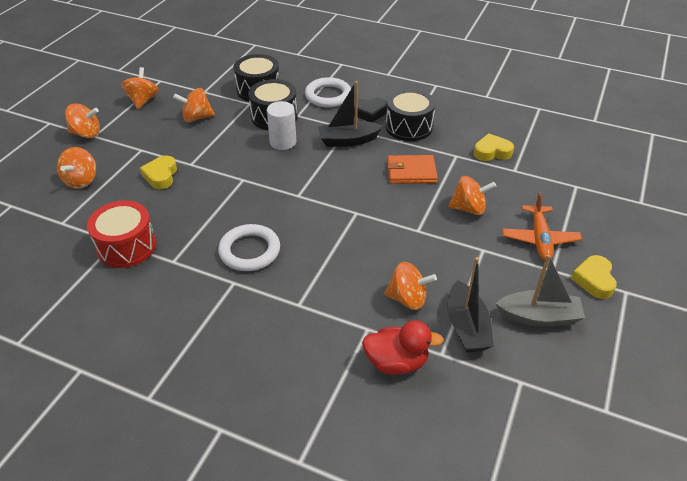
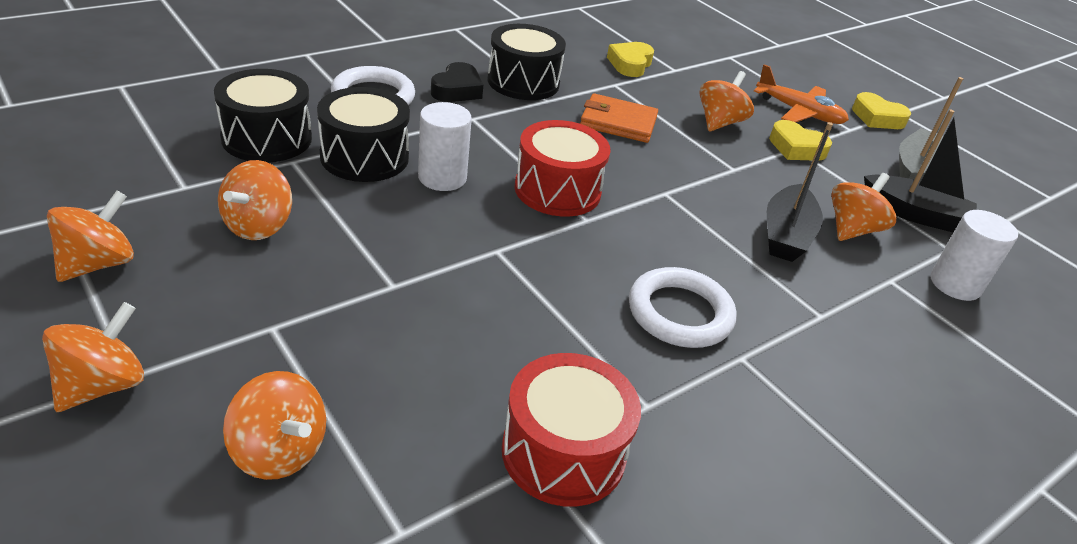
camera: 65 degrees left, 5 degrees down
(143, 101) = (98, 264): orange spinning top -> orange spinning top turned 90 degrees clockwise
(161, 176) = (390, 332): yellow heart -> yellow heart (796, 148)
(313, 177) = (557, 190): none -> red drum
(348, 140) = (502, 130): black boat -> black boat (786, 235)
(396, 362) = (955, 284): red duck -> white cylinder
(411, 172) = (618, 122): orange wallet -> orange wallet turned 75 degrees clockwise

